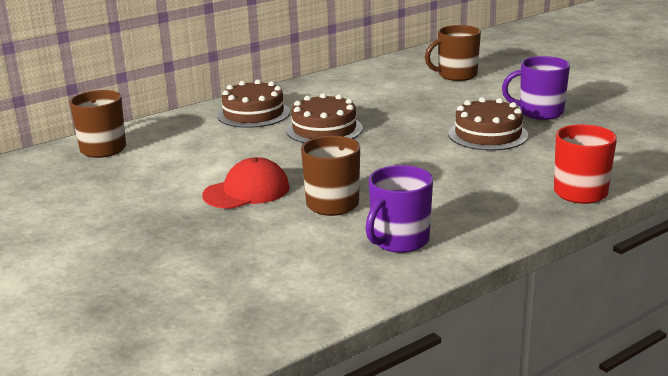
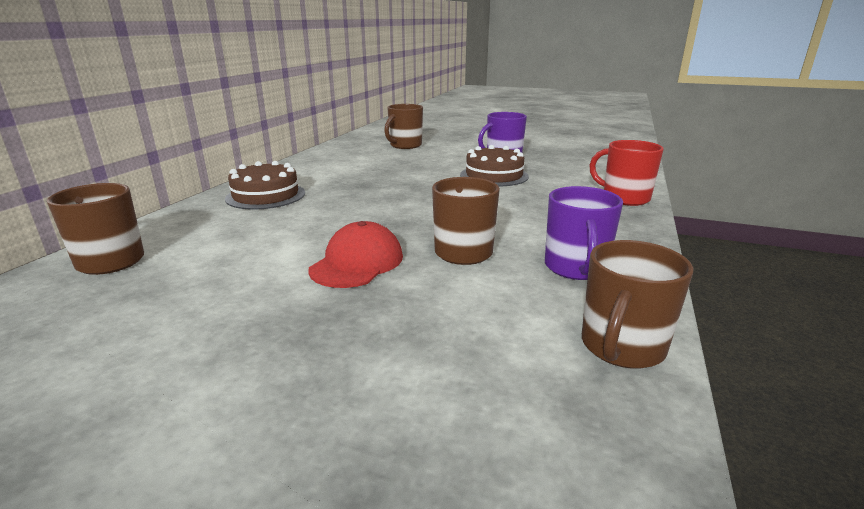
camera: 35 degrees left, 0 degrees up
(324, 129) = (355, 195): brown cake -> none
(331, 298) = (621, 347): none -> brown mug

